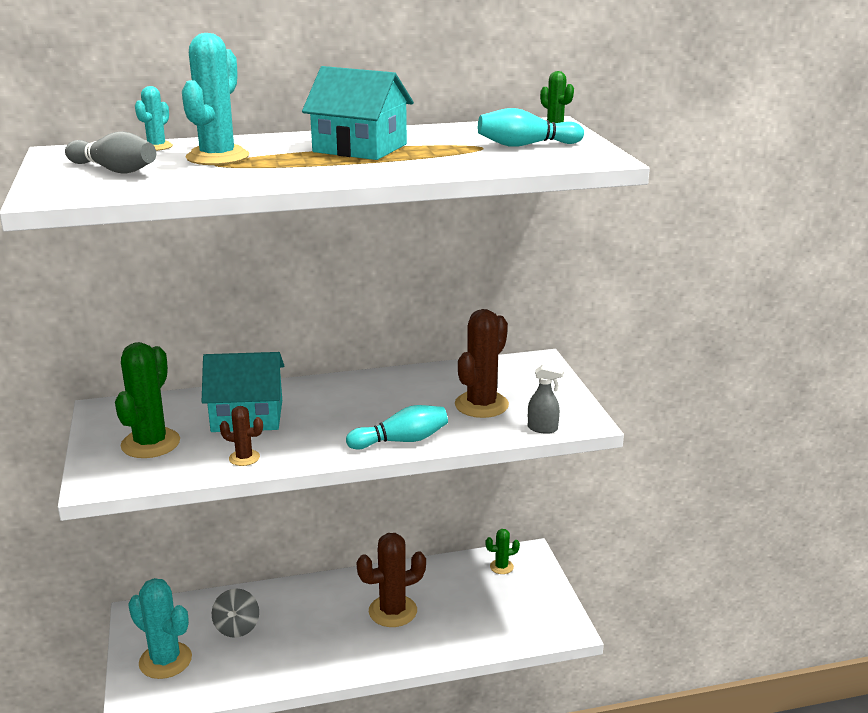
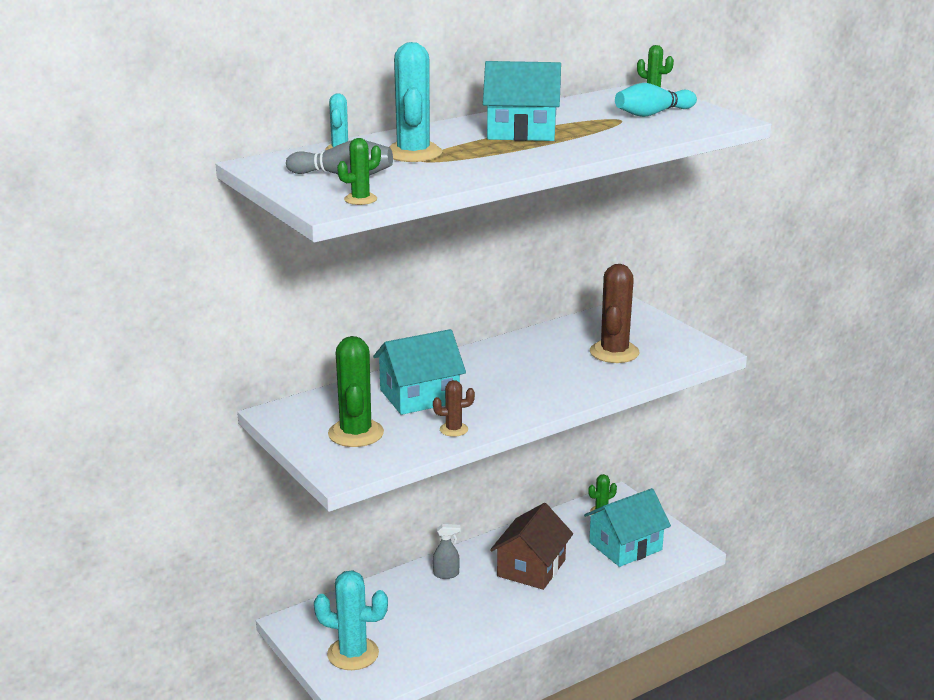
camera: 20 degrees left, 0 degrees up
(87, 193) = (360, 199): none -> green cactus
(237, 627) = (398, 612): grey spinning top -> none
(393, 611) = (531, 568): brown cactus -> brown house
(401, 441) = (574, 392): turquoise bowling pin -> none
(502, 610) = (625, 546): none -> turquoise house
(543, 428) = (681, 362): grey spray bottle -> grey spray bottle (446, 574)

